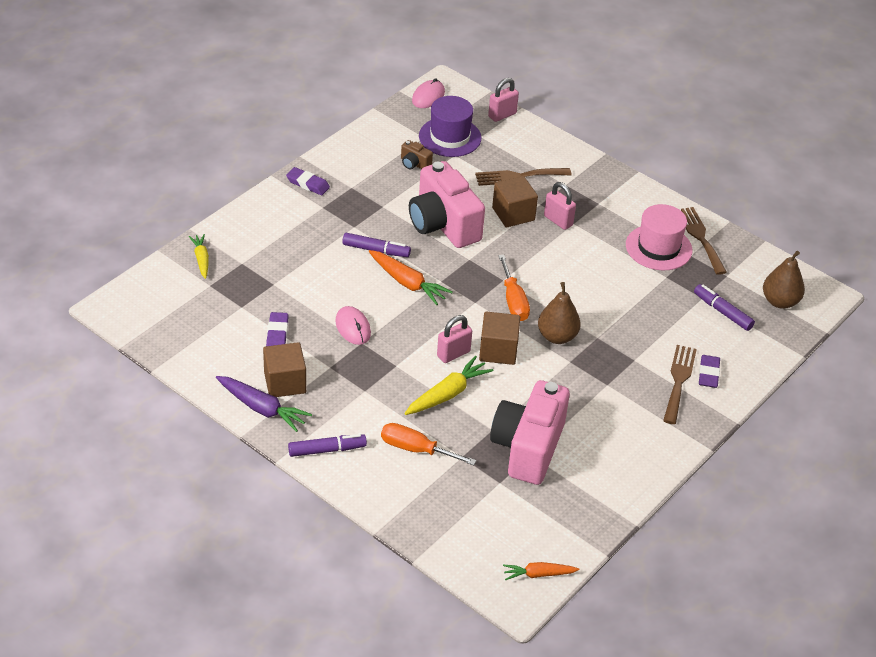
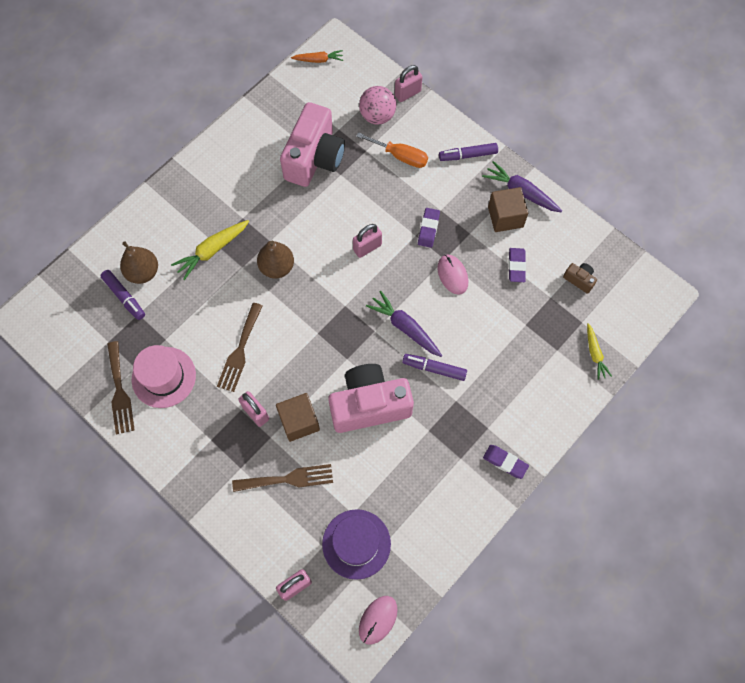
camera: 175 degrees left, 25 degrees up
(407, 283) = (405, 327): orange carrot -> purple carrot
(407, 527) = (407, 93): none -> pink padlock
(414, 164) = (396, 497): brown camera -> brown camera (579, 280)
(443, 224) = (369, 405): pink camera -> pink camera turned 75 degrees counterclockwise
(448, 394) = (374, 207): yellow carrot -> yellow carrot (212, 251)
(448, 498) = (377, 116): none -> pink ball
(498, 350) = (329, 251): brown cube -> none
(513, 301) = (310, 307): orange screwdriver -> none
(679, 381) = (182, 222): brown fork -> brown fork (240, 351)
(708, 374) = (155, 229): purple eraser -> purple eraser (428, 229)
(780, 301) = (68, 310): brown pear -> brown pear (143, 272)

